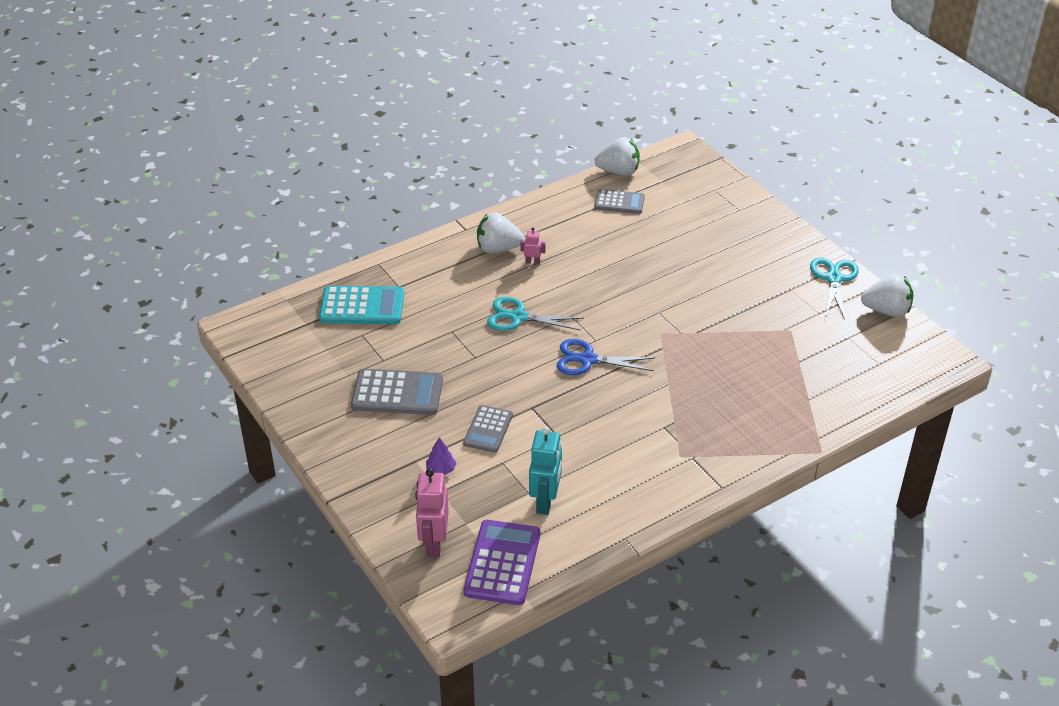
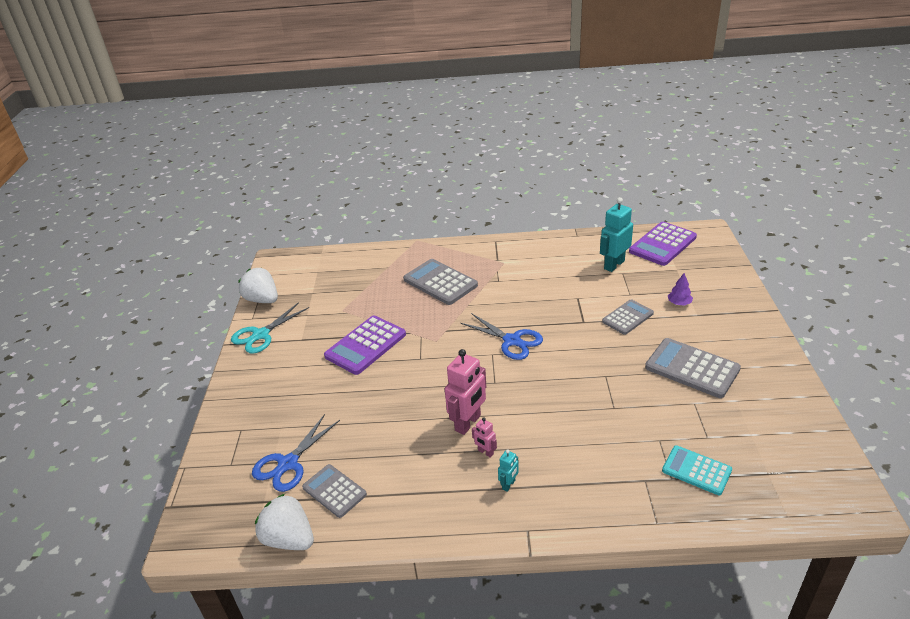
camera: 145 degrees left, 5 degrees down
(362, 306) = (696, 470): turquoise calculator -> turquoise calculator, size x0.64
(434, 543) = (704, 265): pink robot -> pink robot (468, 423)
(498, 249) = (509, 485): white strawberry -> turquoise robot
(518, 317) = (542, 398): turquoise scissors -> none
(673, 204) = (288, 464): none -> blue scissors
(722, 305) = (366, 345): none -> purple calculator
(726, 400) = (440, 282): none -> grey calculator

